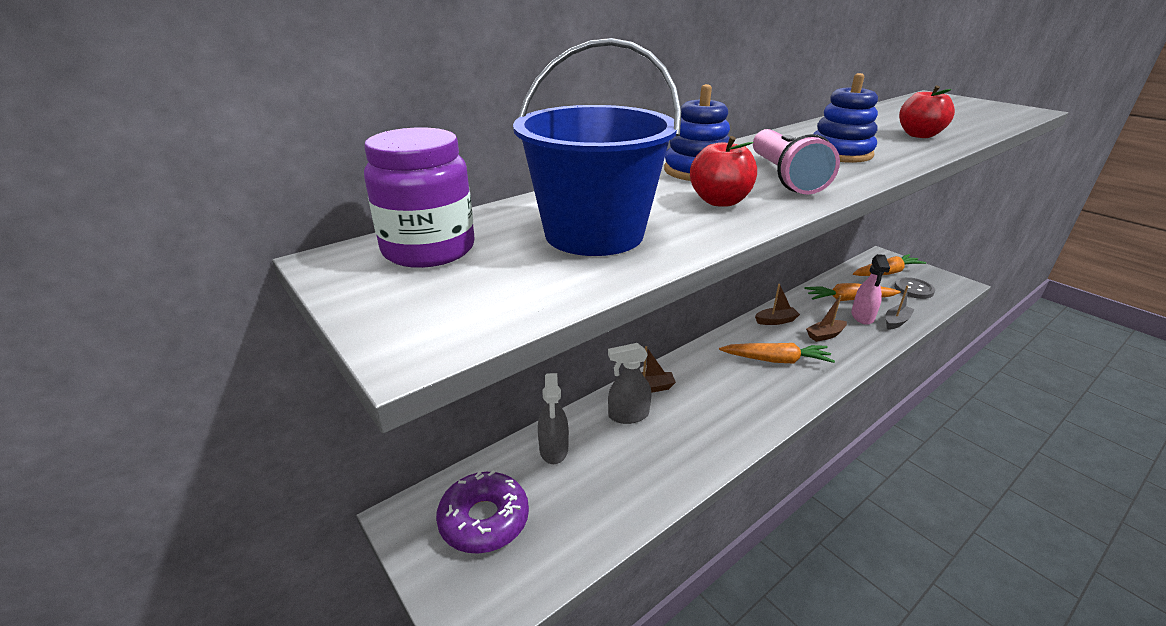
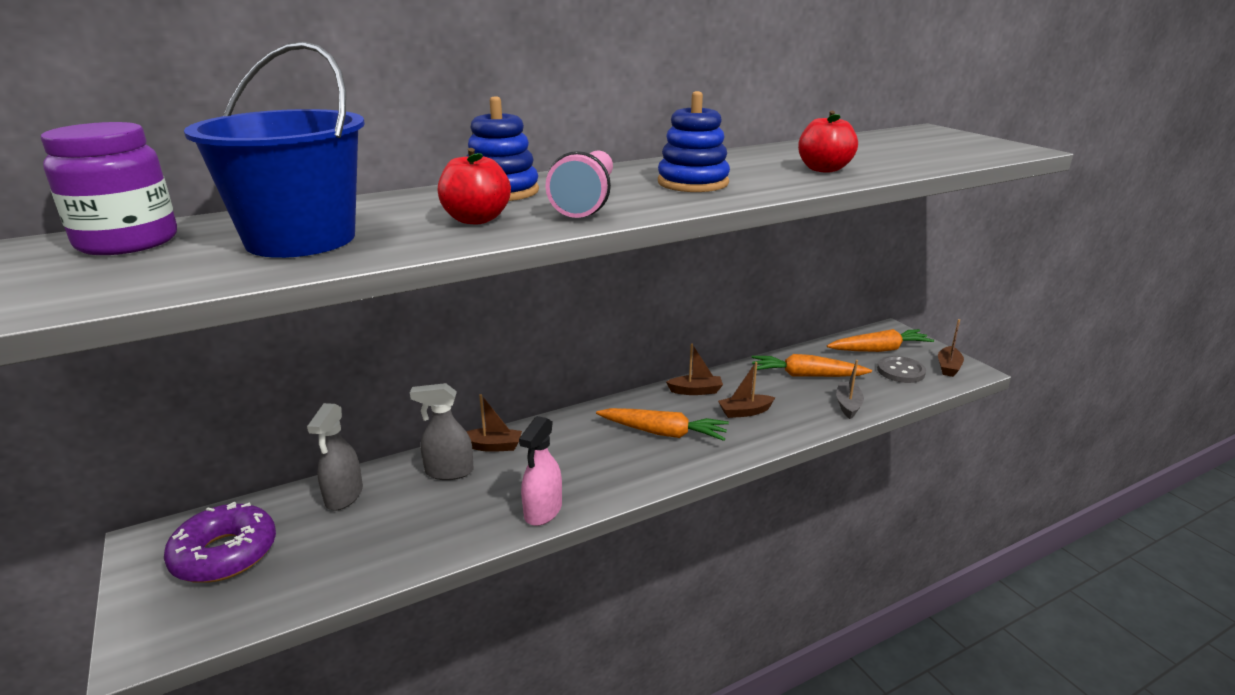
camera: 10 degrees right, 5 degrees down
(862, 317) = (808, 396): pink spray bottle -> pink spray bottle (543, 511)
(896, 321) = (848, 405): grey boat -> grey boat turned 45 degrees counterclockwise
(944, 283) = (948, 367): none -> brown boat

